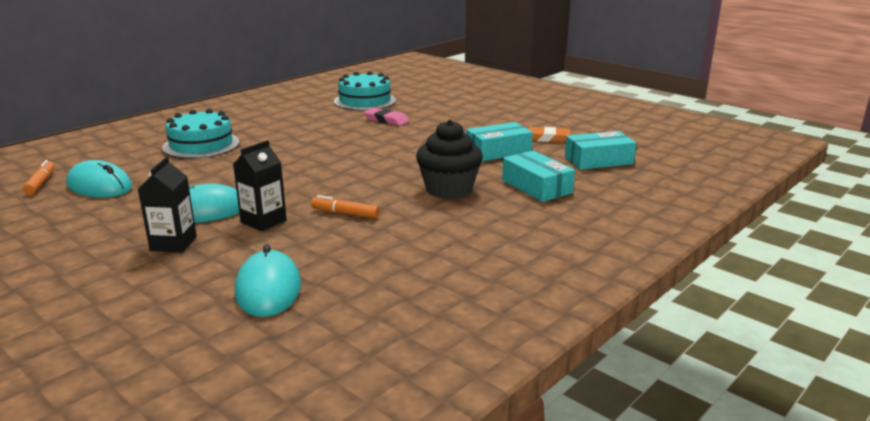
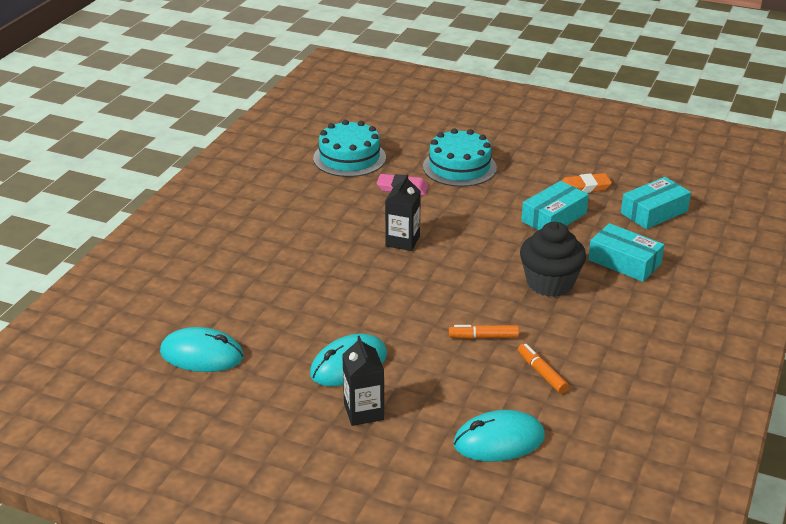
camera: 20 degrees left, 10 degrees up
(41, 183) = (133, 365): orange marker -> orange marker (541, 373)
(201, 145) = (242, 269): turquoise cake -> turquoise cake (459, 167)
(263, 221) = (418, 364): black carton -> black carton (402, 241)
(268, 289) = (499, 441): turquoise mouse -> turquoise mouse turned 75 degrees counterclockwise

